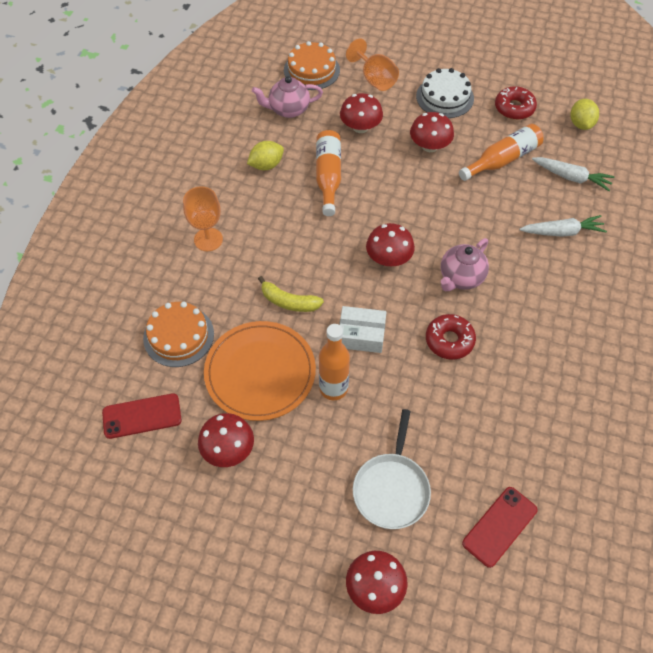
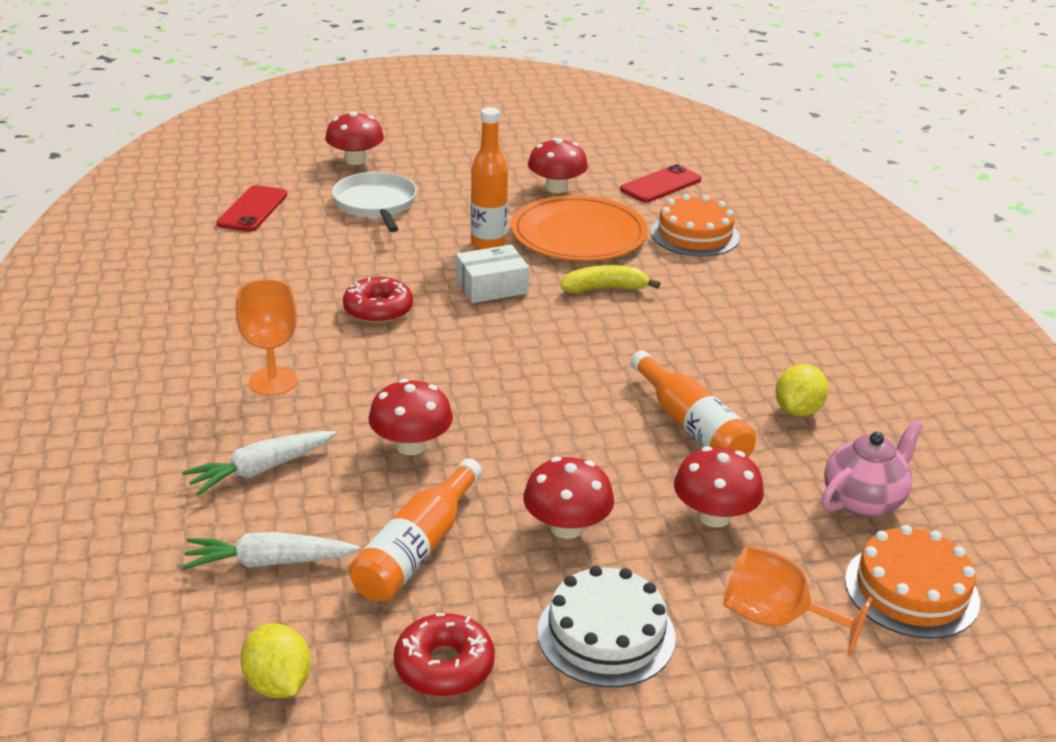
camera: 150 degrees right, 25 degrees down
(208, 239) = (768, 311): orange goblet -> orange goblet (273, 381)
(388, 258) = (515, 361): red mushroom -> red mushroom (411, 445)
(461, 278) = (398, 369): pink teapot -> none

